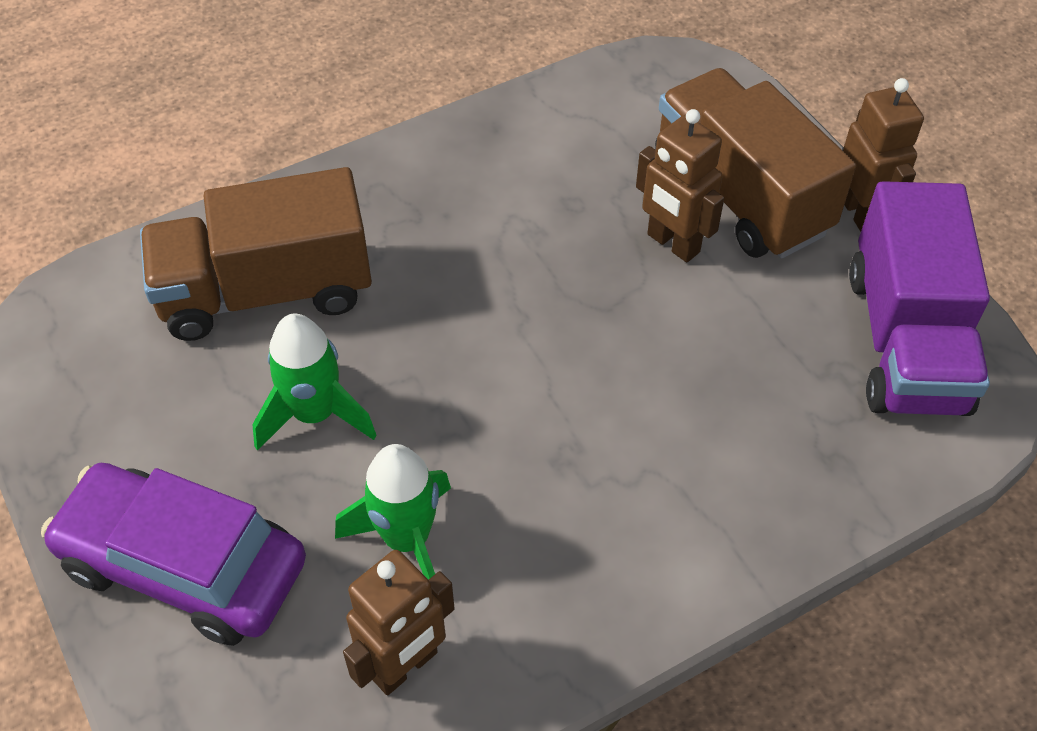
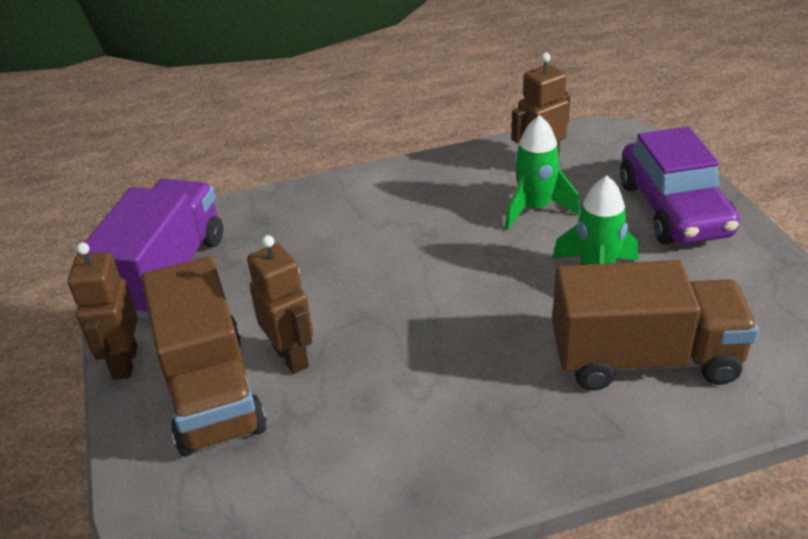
camera: 165 degrees left, 15 degrees down
(184, 566) = (673, 209): purple car -> purple car turned 45 degrees clockwise

